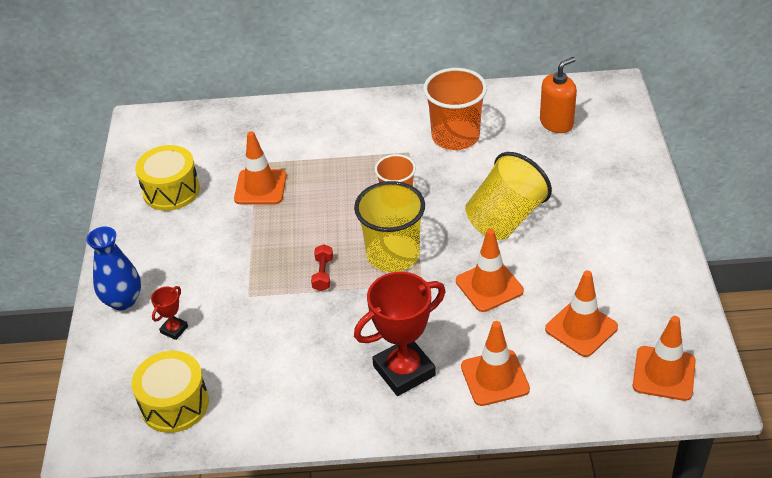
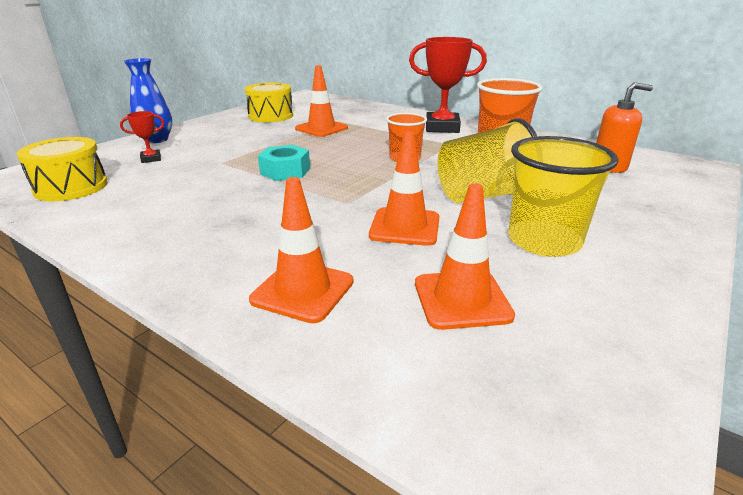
camera: 35 degrees right, 15 degrees down
(323, 274) = (285, 171): red dumbbell -> turquoise nut
(393, 255) = (352, 181): yellow cup -> yellow cup (544, 241)
(404, 371) = (236, 244): red trophy -> red trophy (442, 127)
(664, 373) = (531, 410): orange traffic cone -> none

